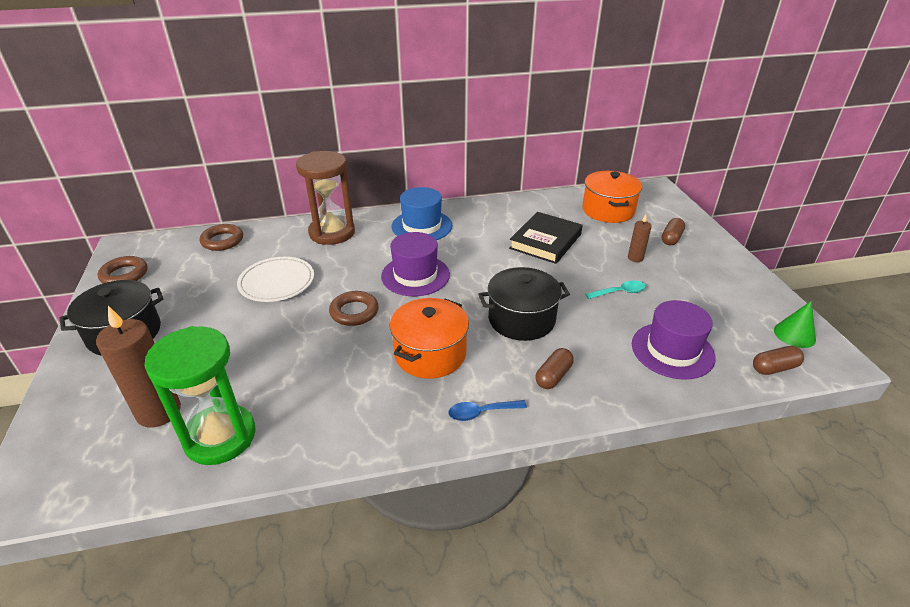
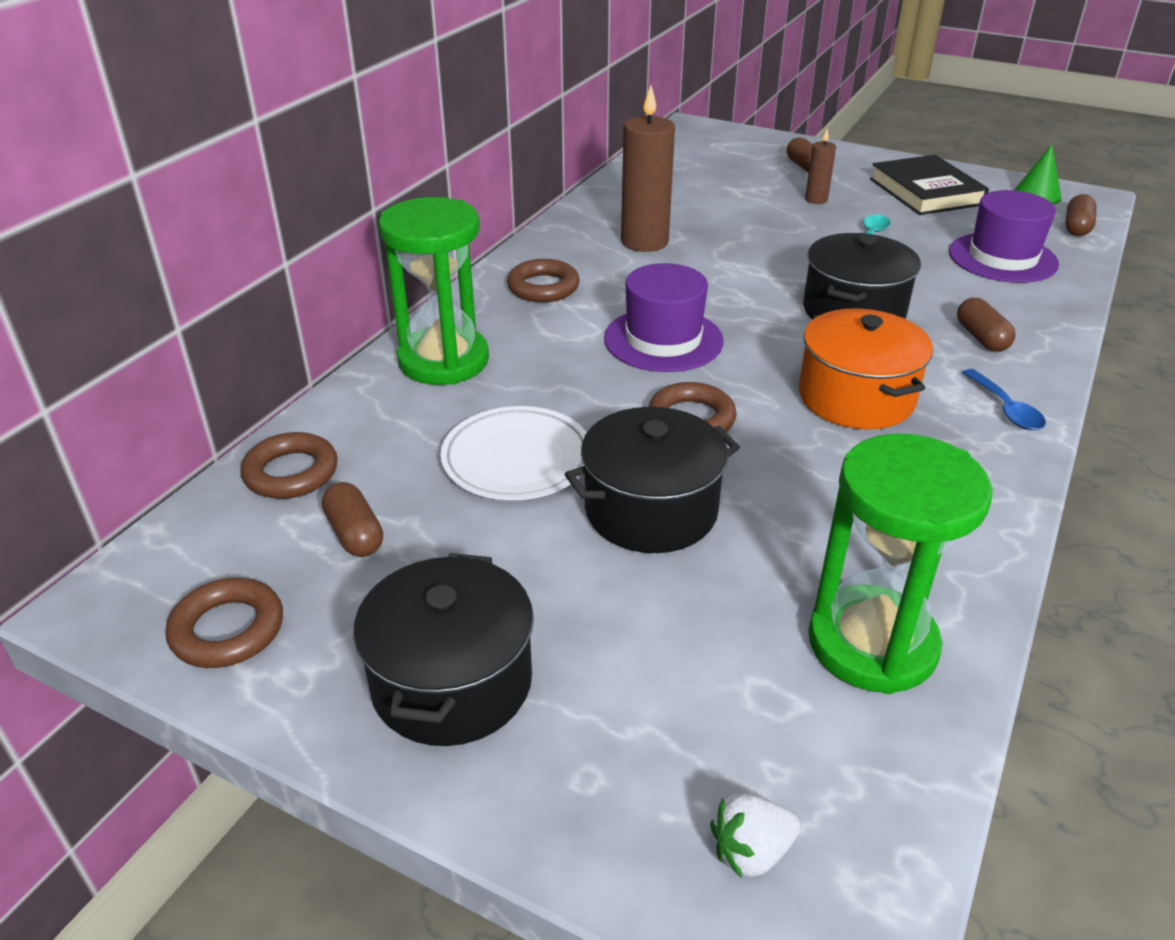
camera: 50 degrees left, 0 degrees up
(66, 450) = (751, 851): none -> white strawberry
(159, 411) = (746, 697): brown candle -> brown candle (644, 242)
(196, 271) = (355, 534): none -> brown capsule
(270, 331) = (651, 510): none -> black pot
(332, 233) = (443, 361): brown hourglass -> green hourglass
(422, 226) = (543, 287): blue hat -> brown ring
(481, 413) = (1006, 409): blue spoon -> blue spoon turned 45 degrees counterclockwise
(545, 241) = (709, 229): black book -> black book (925, 192)
(608, 210) = (697, 169): orange pot -> none

